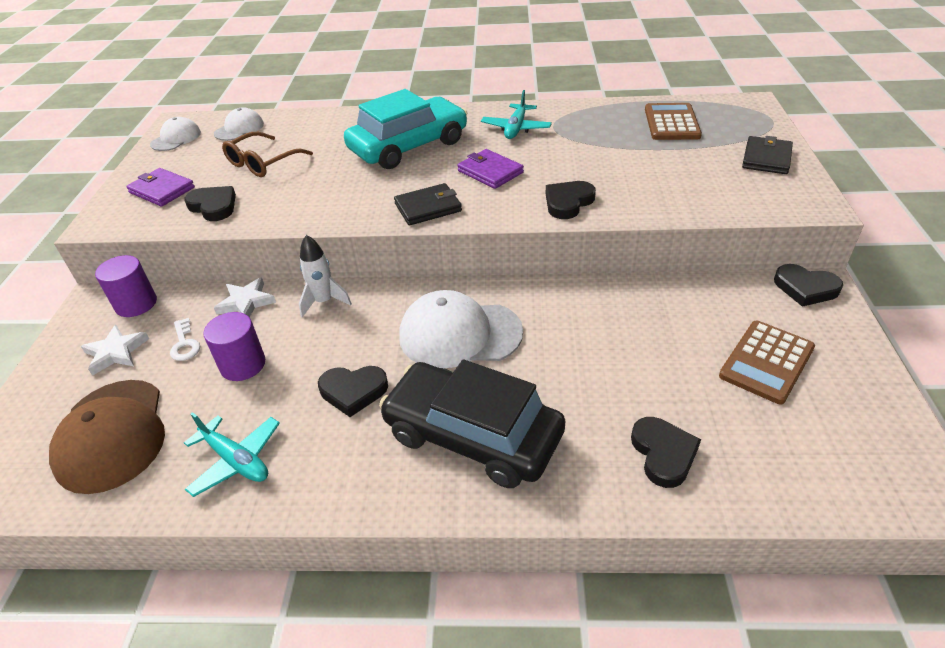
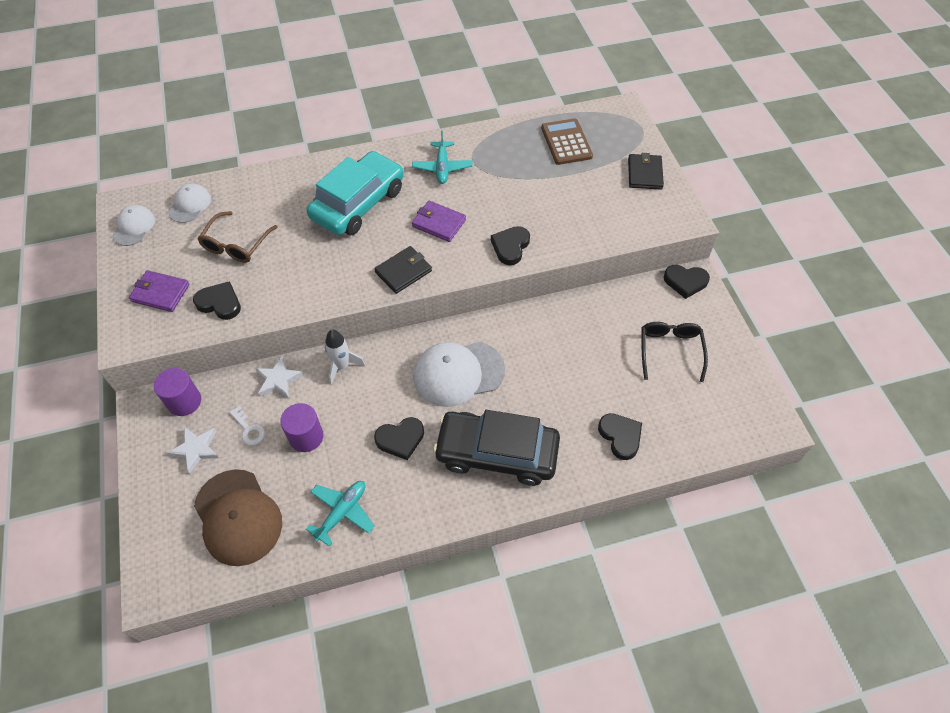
camera: 20 degrees left, 15 degrees up
(236, 460) = (342, 512): turquoise plane -> turquoise plane turned 75 degrees counterclockwise
(766, 362) = (670, 351): brown calculator -> black glasses

